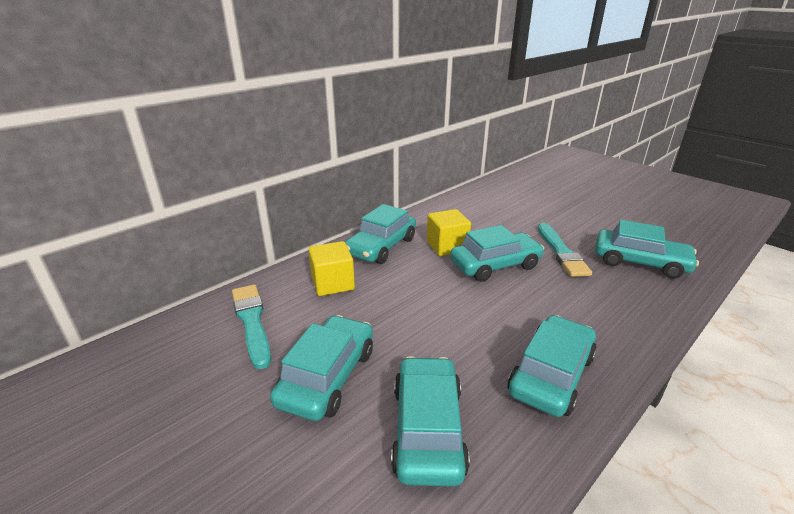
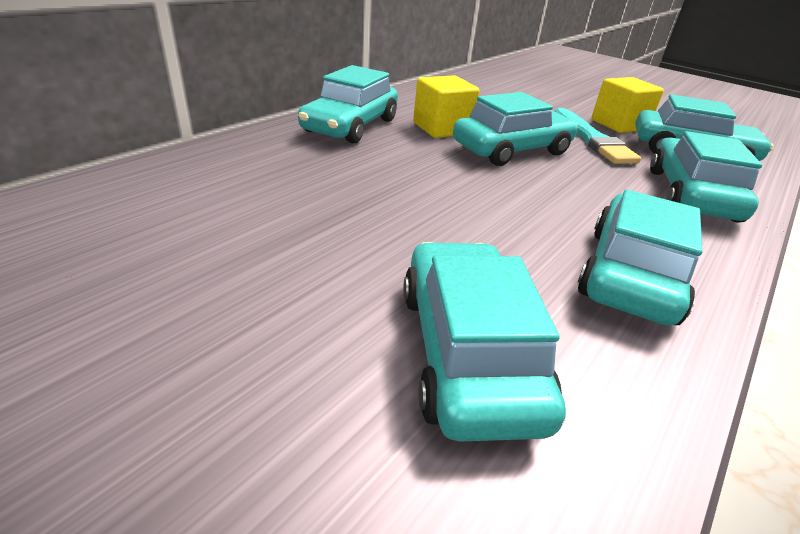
camera: 10 degrees left, 5 degrees up
(252, 322) = (154, 207): turquoise brush -> none
(327, 376) = (288, 280): turquoise car -> turquoise car (690, 194)
(332, 283) = (284, 163): yellow cube -> yellow cube (618, 125)

